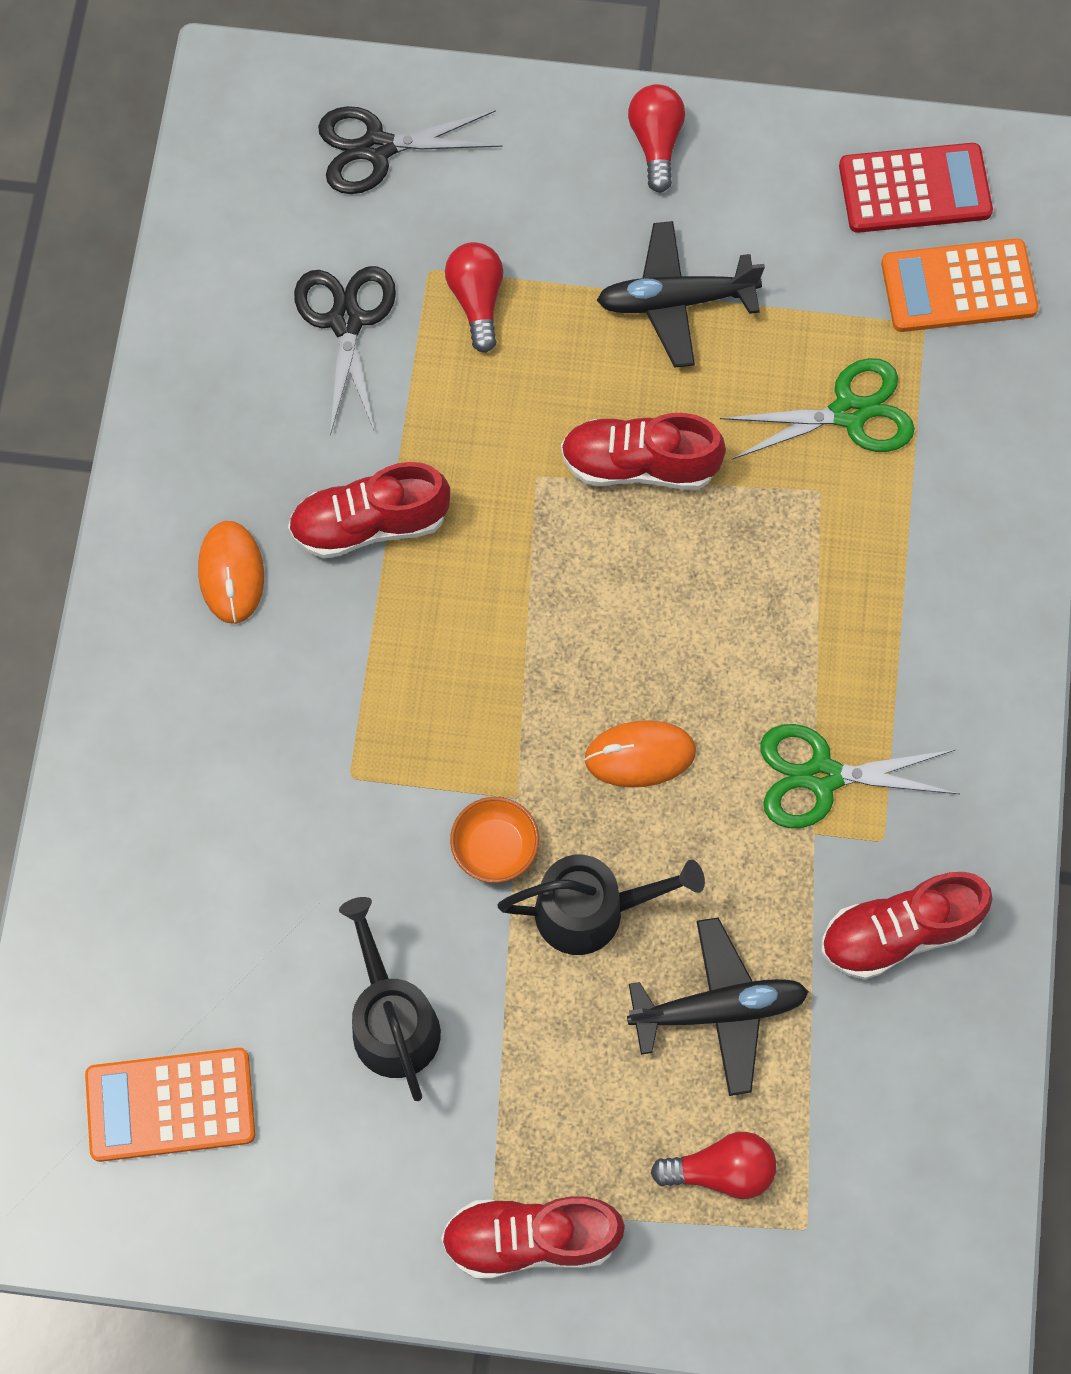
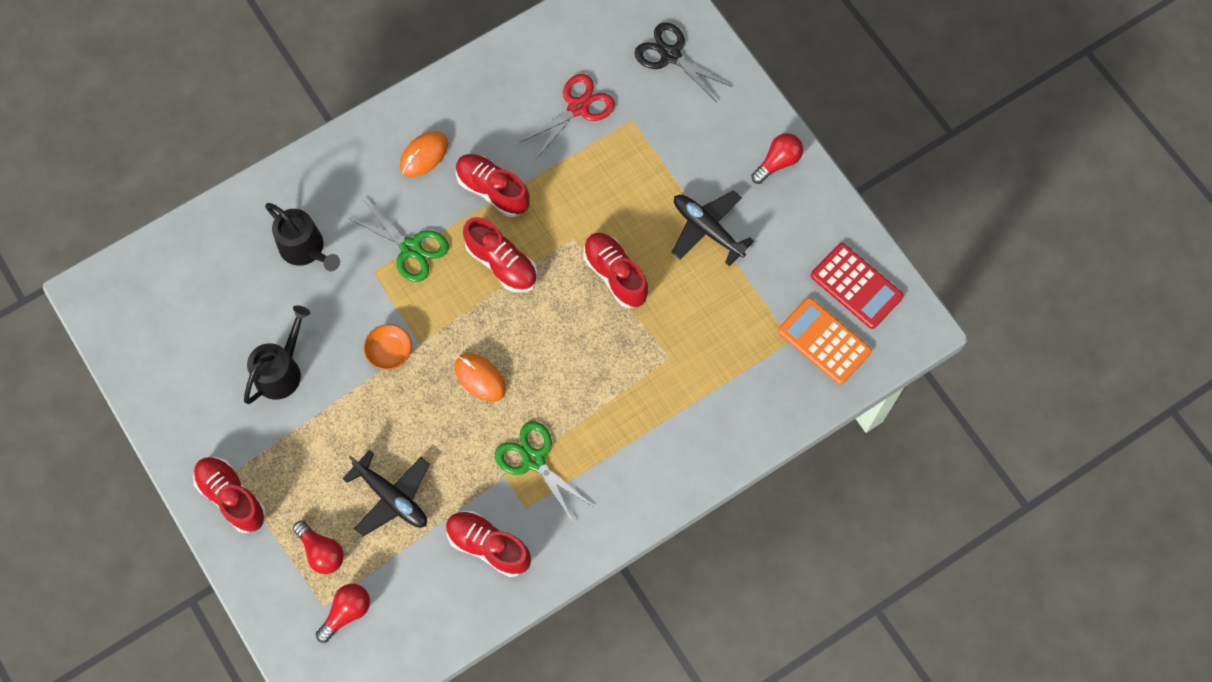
camera: 50 degrees right, 0 degrees up
(170, 1104) = (178, 314): orange calculator -> none
(346, 321) = (578, 107): black scissors -> red scissors
(477, 301) = (634, 150): red light bulb -> red light bulb (347, 612)
(492, 596) = (501, 263): none -> red shoe
(591, 911) = (393, 412): black watering can -> black watering can (305, 249)
(849, 413) = (718, 342): green scissors -> green scissors (411, 248)

